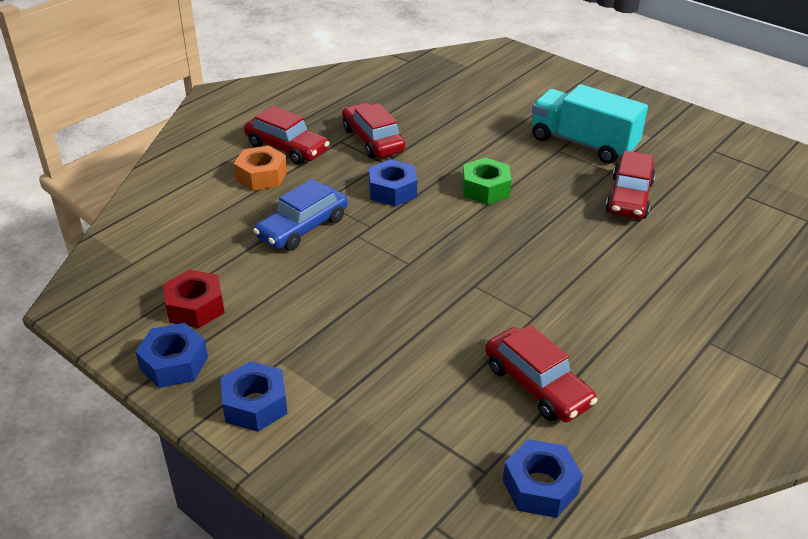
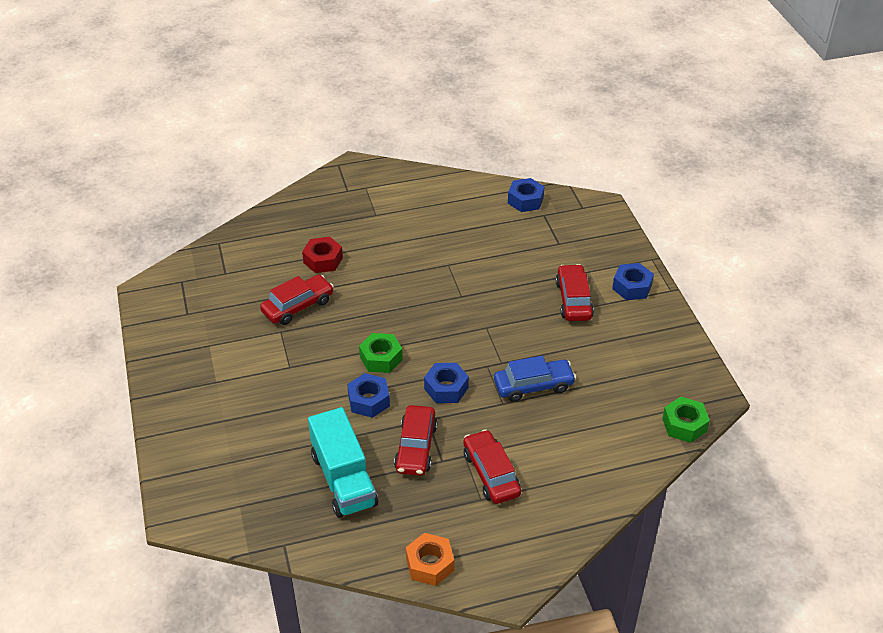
camera: 145 degrees left, 5 degrees up
(103, 258) = (684, 425): none -> green nut
(174, 363) = (665, 327): blue nut -> blue nut (369, 400)
(195, 307) = (637, 357): red nut -> red nut (323, 260)
(261, 176) = (531, 451): orange nut -> orange nut (430, 564)
(537, 385) = (484, 234): red car -> red car (573, 300)
(583, 143) = (265, 363): turquoise truck -> turquoise truck (343, 479)

